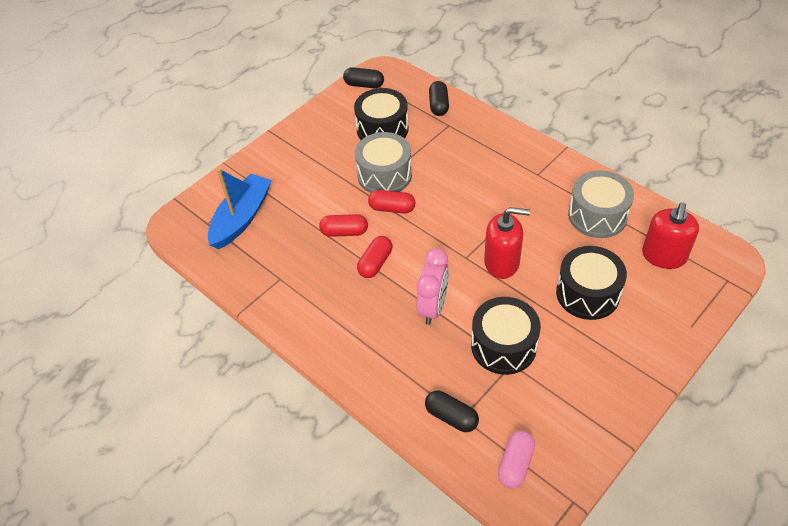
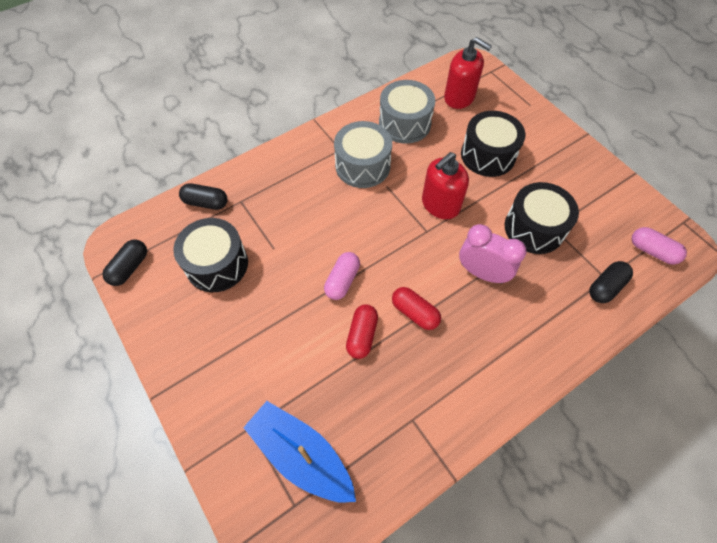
camera: 80 degrees left, 10 degrees up
(384, 175) = (290, 277): grey drum -> grey drum (362, 166)
(392, 208) = (342, 280): red capsule -> pink capsule
(502, 262) = (440, 205): red soap dispenser -> red soap dispenser turned 150 degrees counterclockwise

